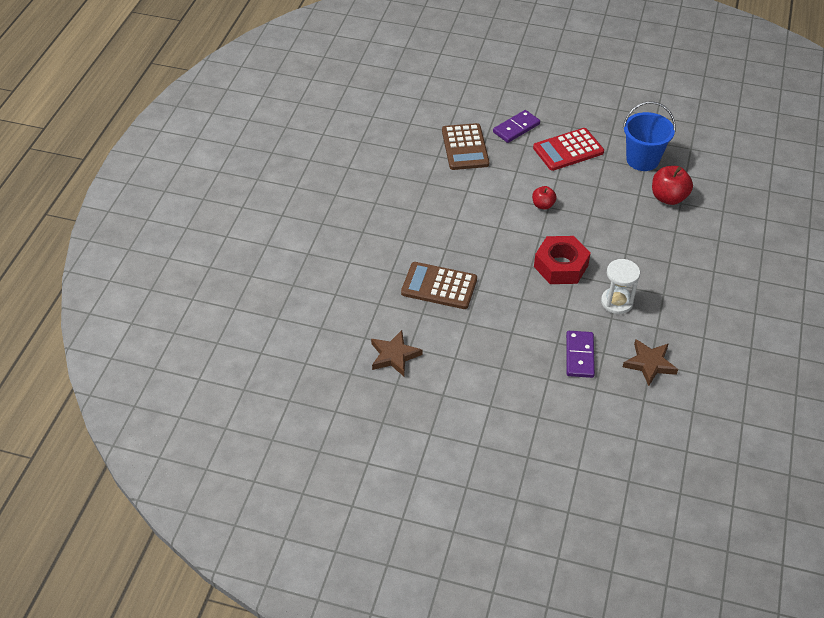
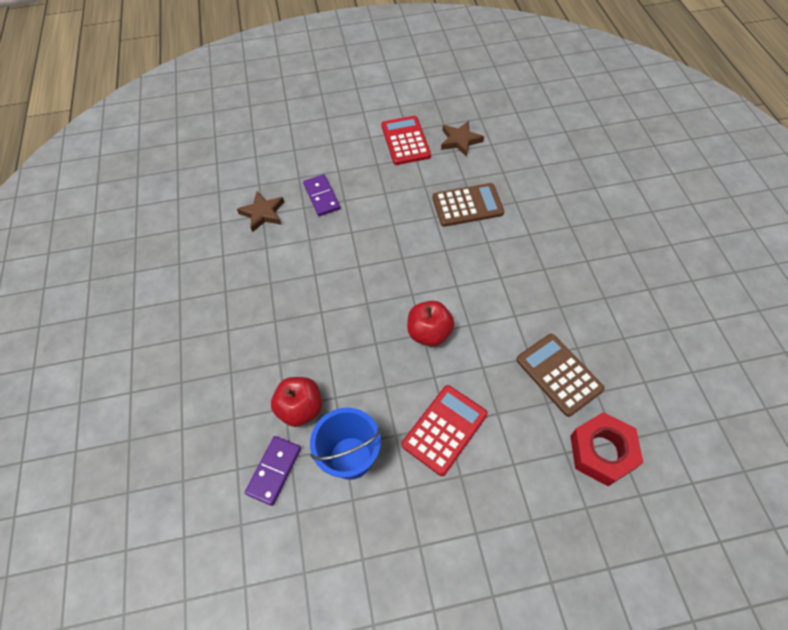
camera: 155 degrees right, 10 degrees up
(453, 382) = (405, 141): none -> red calculator
(516, 128) = (524, 436): purple domino -> purple domino (274, 471)
(543, 205) = (429, 333): red apple -> red apple, size x1.67
(561, 266) = (376, 270): red nut -> red nut (602, 452)
(616, 302) = (310, 256): white hourglass -> none

